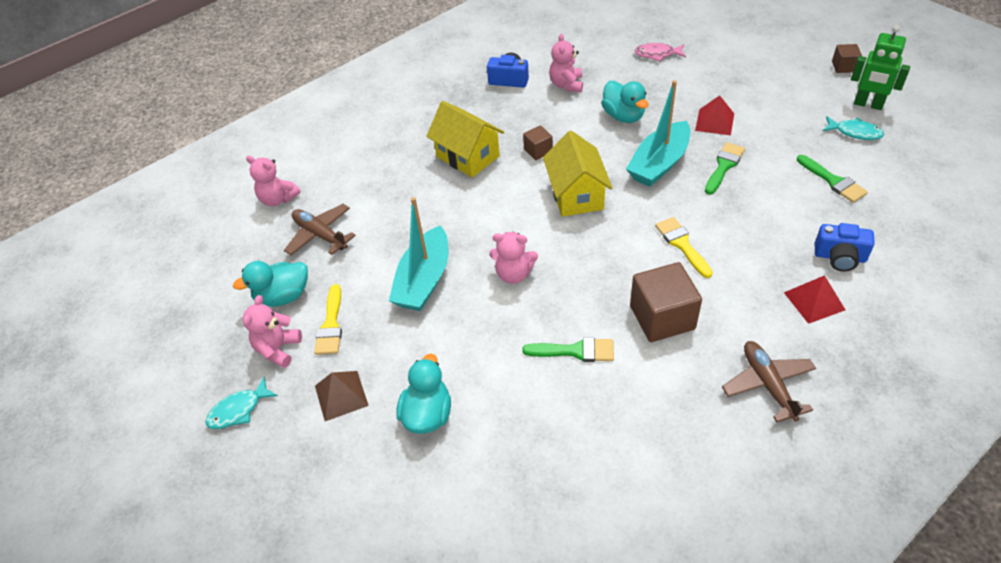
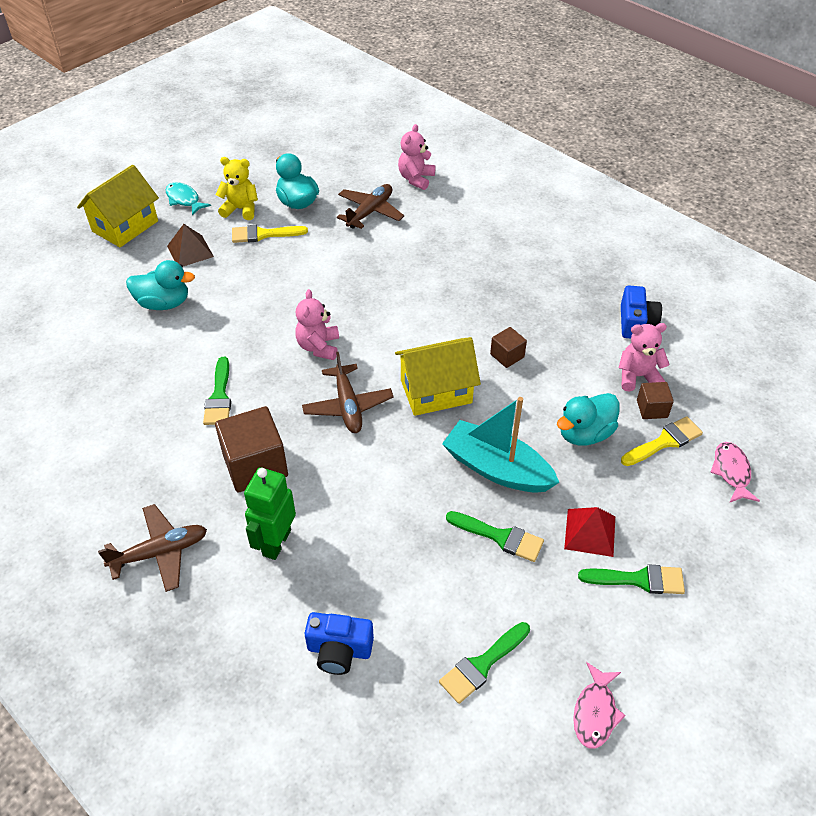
camera: 80 degrees right, 0 degrees up
(278, 349) = (241, 209): pink teddy bear -> yellow teddy bear
(424, 280) = (312, 285): turquoise boat -> none
(468, 156) = (490, 299): yellow house -> yellow house (125, 226)
(591, 252) = (348, 406): none -> brown plane
(682, 244) = (360, 486): yellow brush -> yellow brush (664, 441)
(751, 104) = (638, 579): none -> green brush
(814, 301) = (270, 611): red pyramid -> none
(839, 257) = (339, 650): blue camera -> blue camera turned 90 degrees counterclockwise
(843, 67) = (767, 724): brown cube -> brown cube (652, 409)
(854, 132) = (595, 712): turquoise fish -> pink fish
(868, 104) = (670, 745): green robot -> green robot (276, 542)

